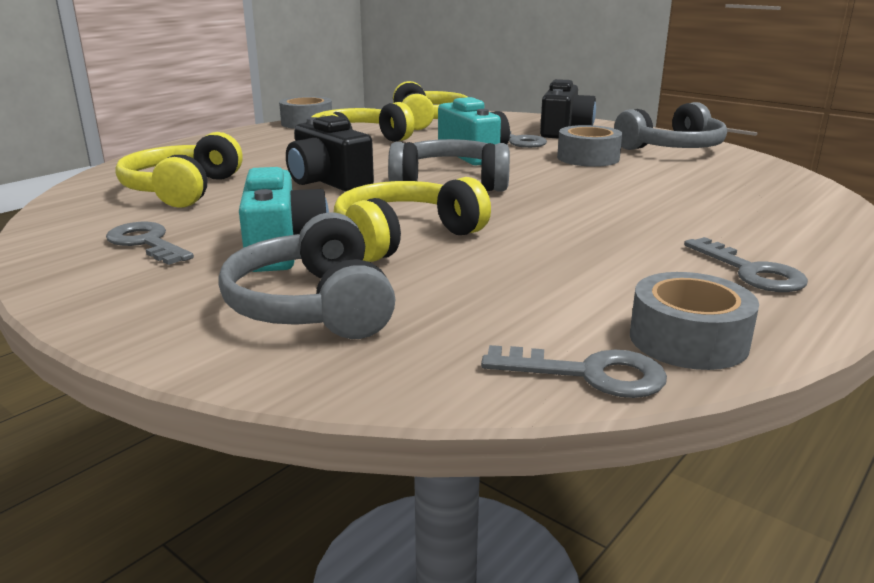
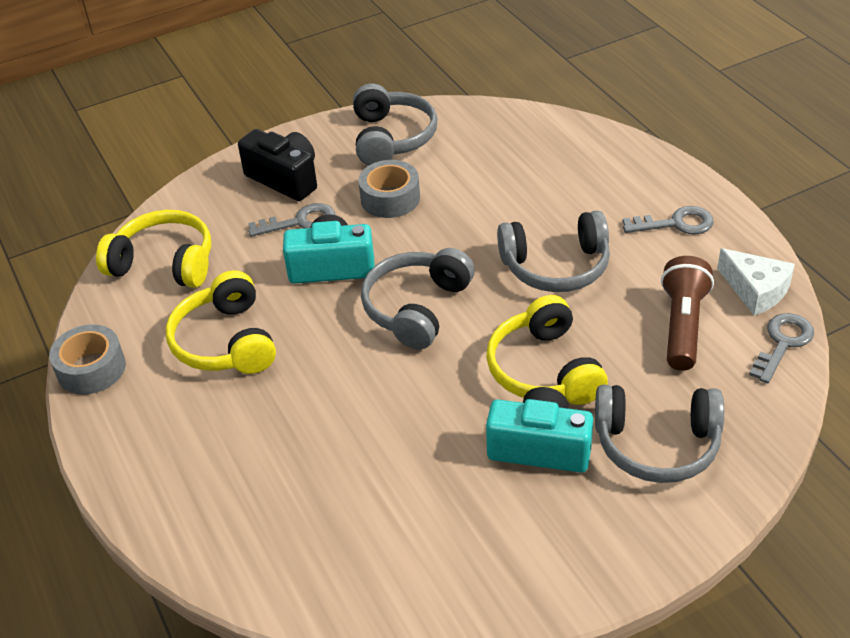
camera: 65 degrees left, 20 degrees up
(147, 243) = (485, 538): grey key -> none
(182, 190) = (330, 507): yellow headphones -> none
(328, 182) = (365, 390): black camera -> none
(550, 297) = (682, 326): none -> brown flashlight
(577, 223) = (556, 266): none -> grey headphones
(688, 340) = (756, 290): grey tape -> white cheese

